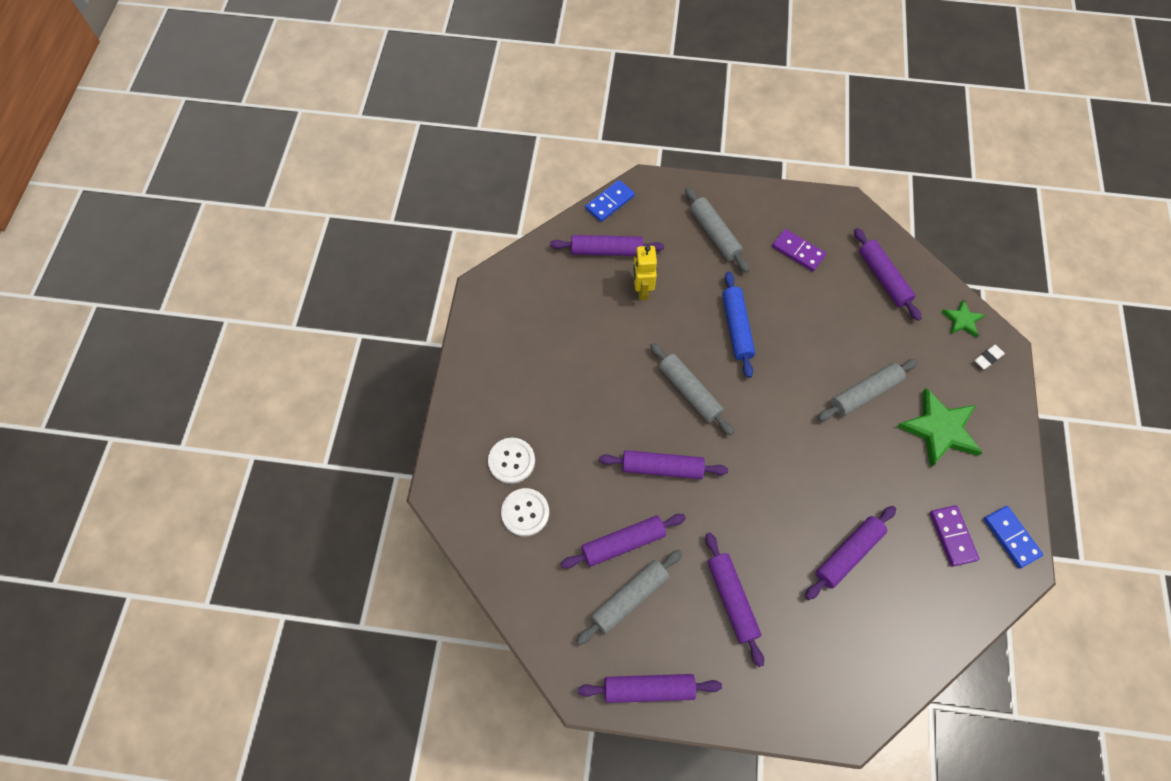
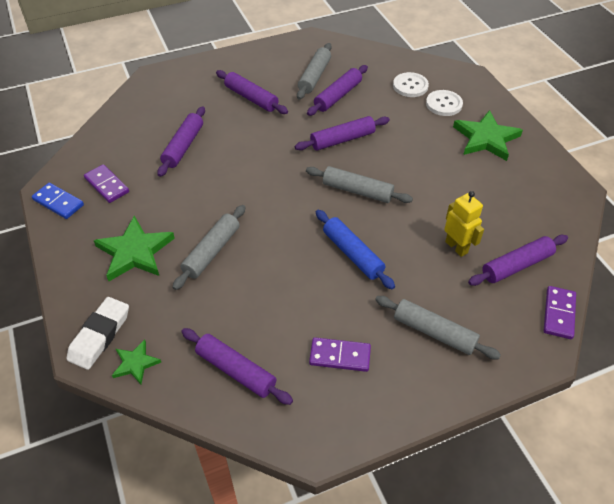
camera: 150 degrees right, 15 degrees down
(511, 389) = (486, 138): none -> green star
(610, 202) = (558, 314): blue domino -> purple domino
(649, 689) = (276, 50): purple rolling pin -> none
(988, 358) = (100, 335): white eraser -> white eraser, size x1.94

